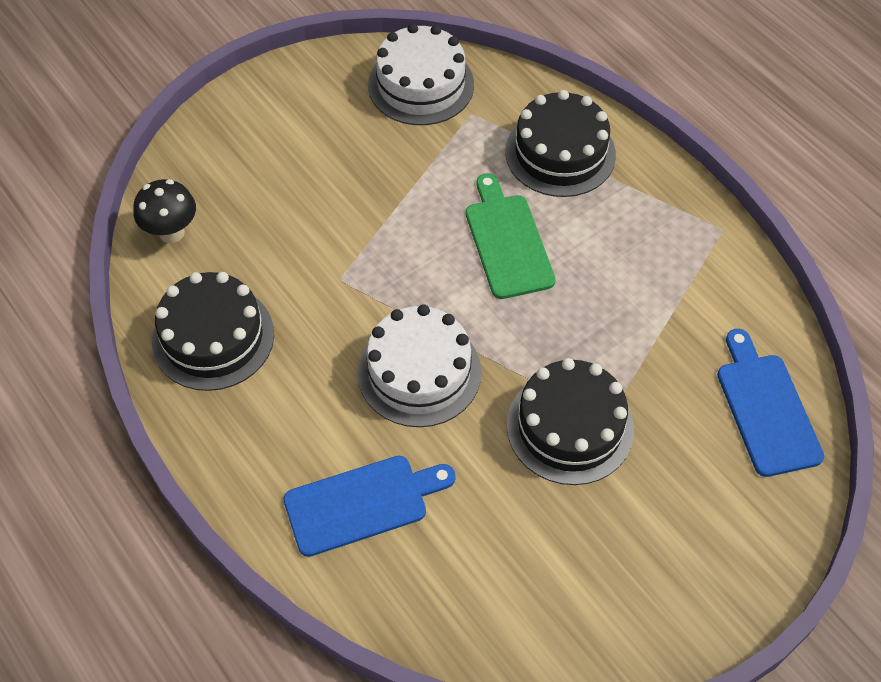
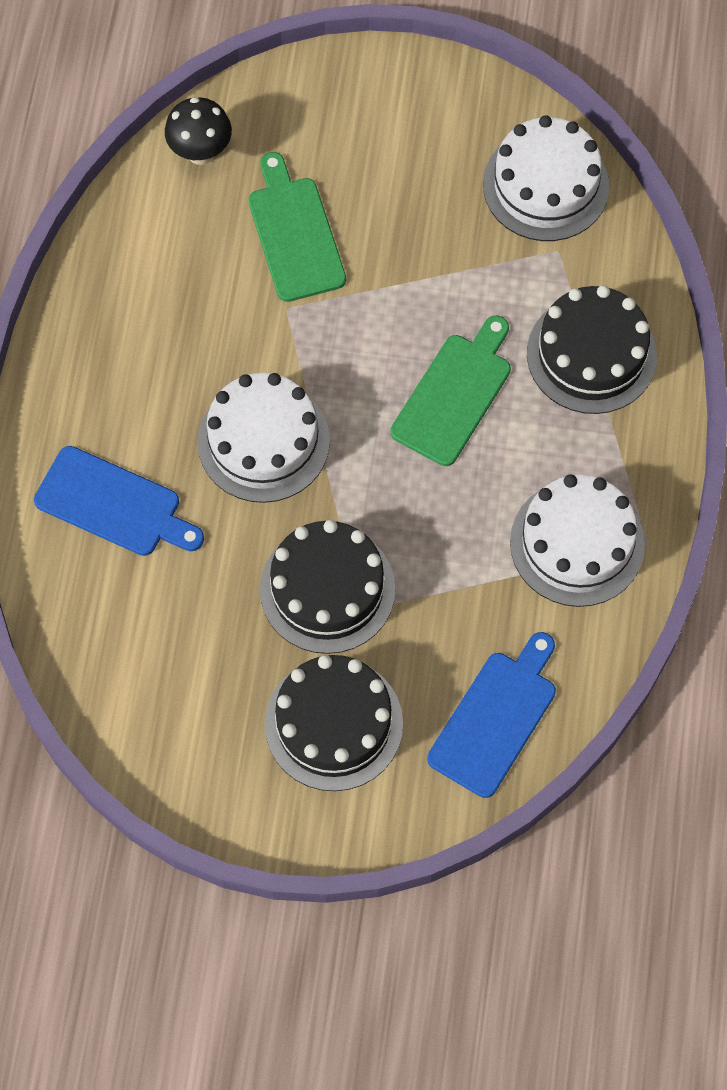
camera: 45 degrees right, 10 degrees up
(213, 337) = (142, 273): black cake -> black cake (333, 724)
(293, 231) = (295, 234): none -> green cutting board
(683, 263) = (577, 543): none -> white cake

